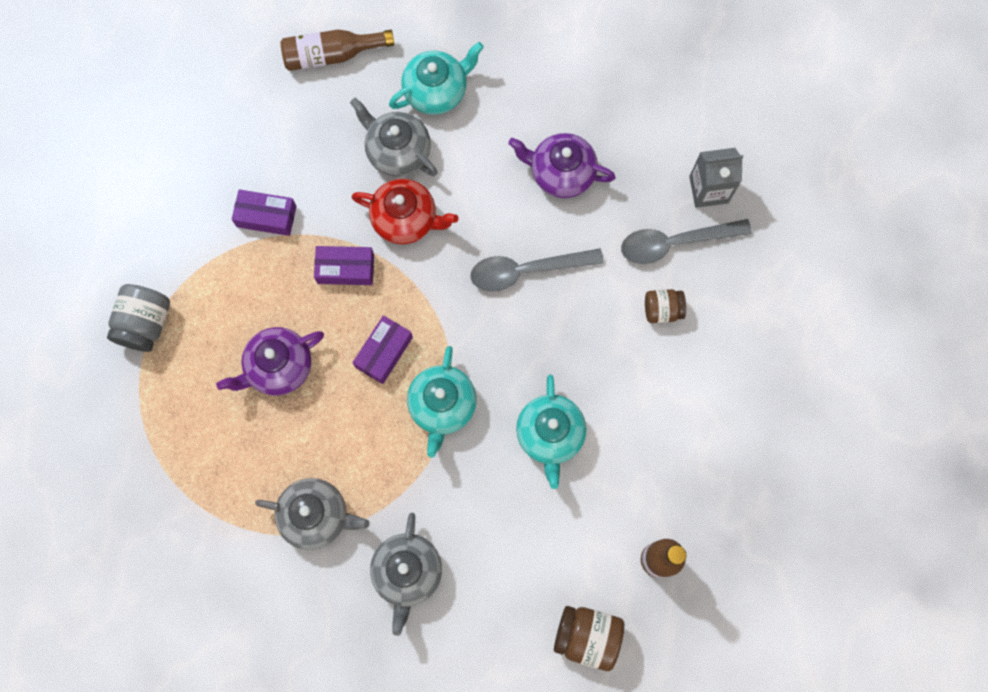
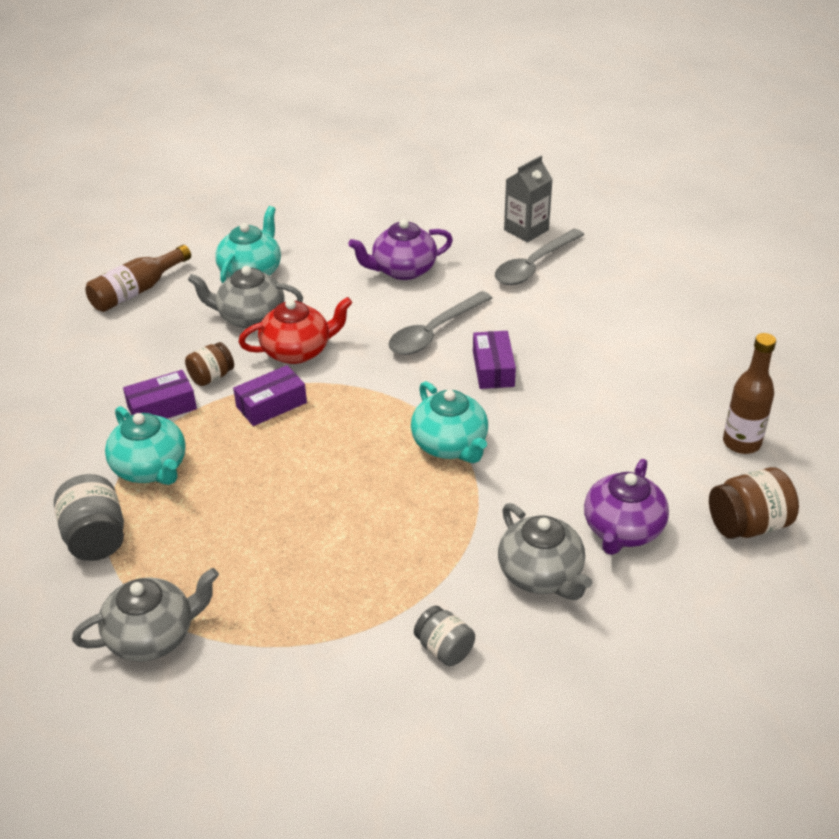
camera: 35 degrees left, 35 degrees down
(278, 367) = (267, 498): purple teapot -> purple teapot (622, 530)
(298, 586) = (444, 649): none -> grey jar
(316, 516) = (409, 584): grey teapot -> grey teapot (152, 636)
(384, 352) = (360, 438): purple box -> purple box (493, 369)
(550, 435) = (563, 415): turquoise teapot -> turquoise teapot (151, 468)
(662, 310) = (567, 303): brown jar -> brown jar (211, 377)

